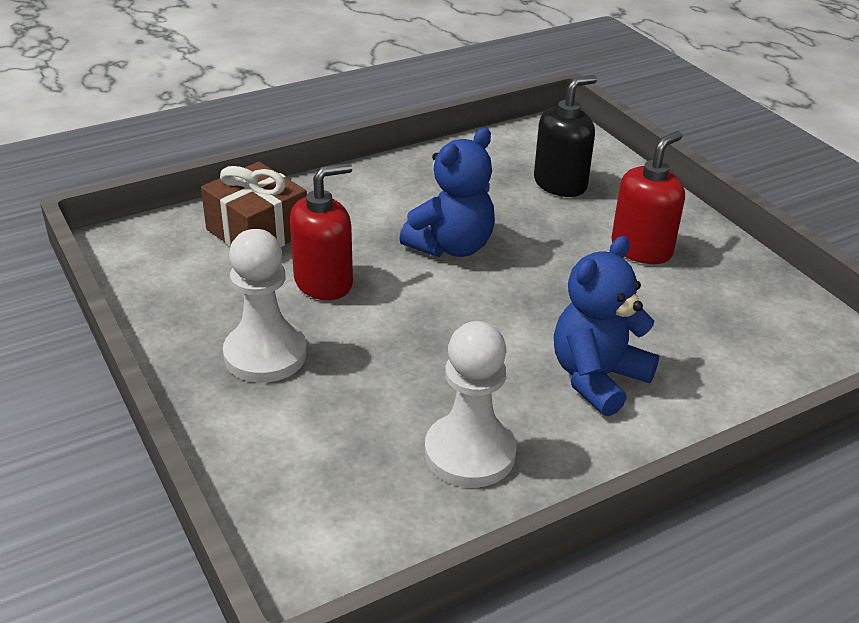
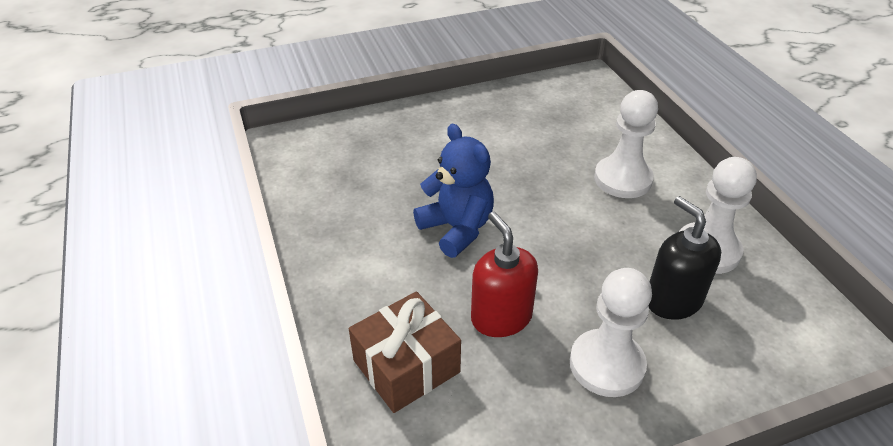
camera: 80 degrees left, 5 degrees up
(560, 184) = (376, 155): black soap dispenser -> black soap dispenser (673, 300)
(597, 378) = (622, 179): blue teddy bear -> white pawn
(641, 249) = (475, 132): red soap dispenser -> none

